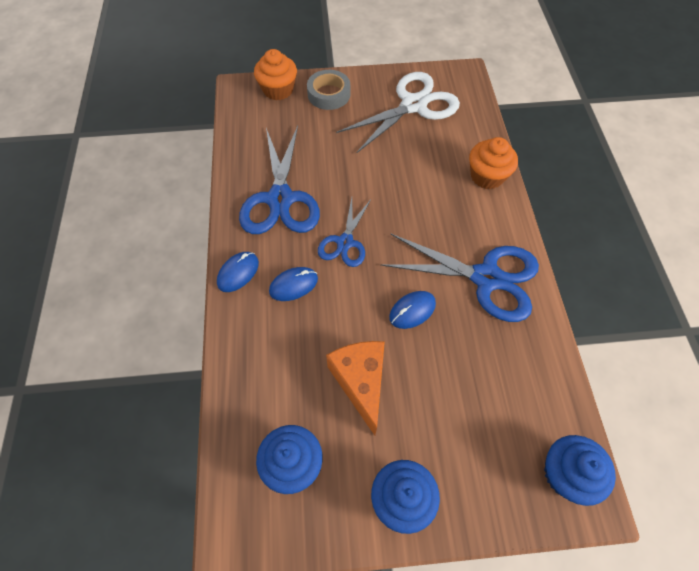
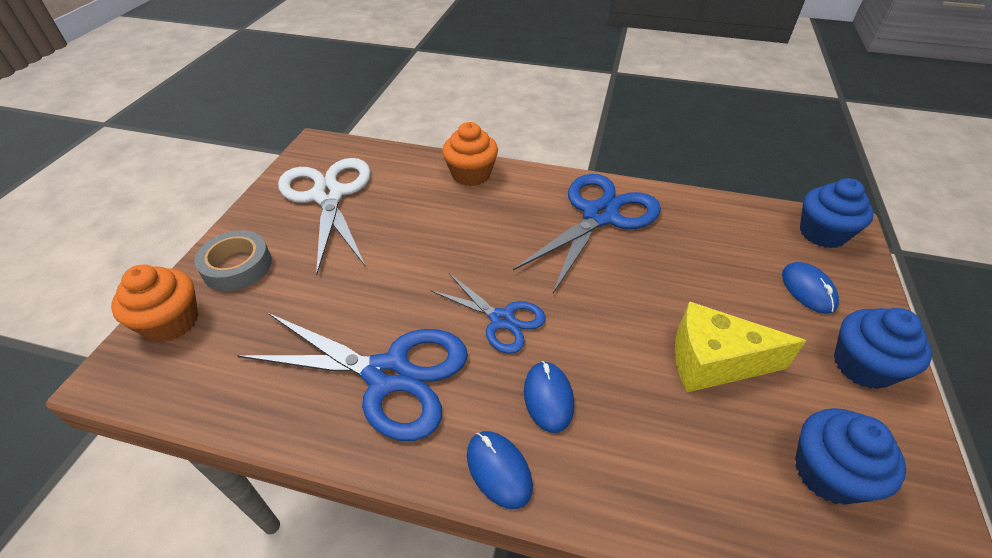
camera: 70 degrees left, 15 degrees down
(361, 382) = (713, 362): orange cheese -> yellow cheese
(412, 310) = (624, 285): blue mouse -> blue mouse (808, 290)

